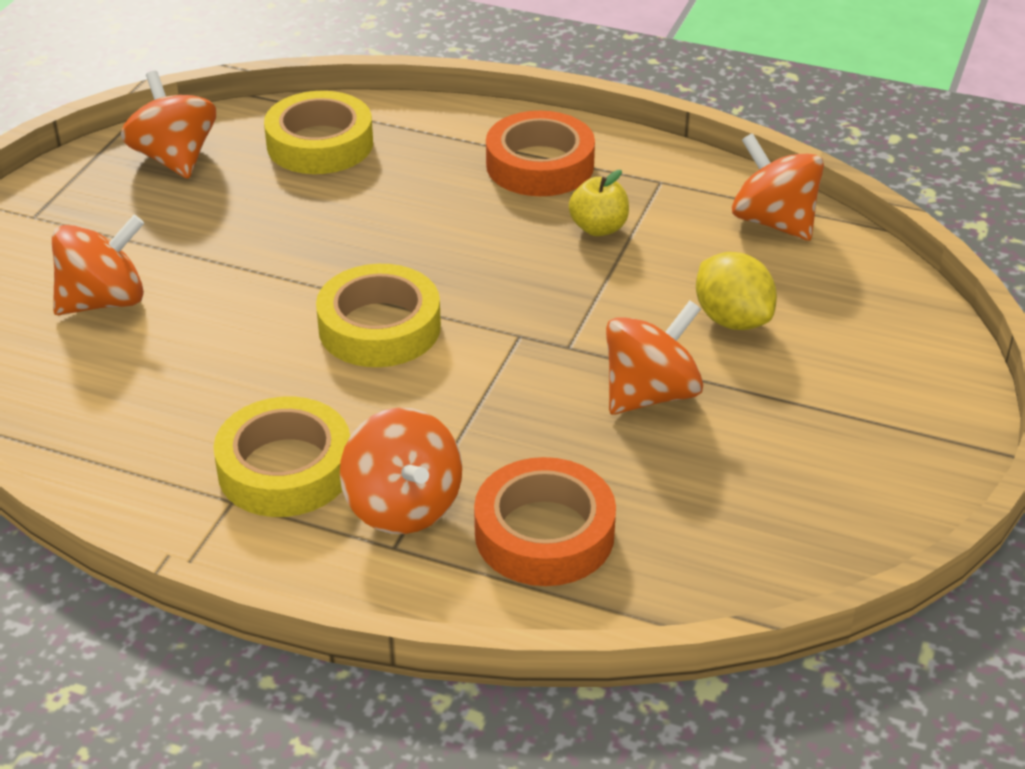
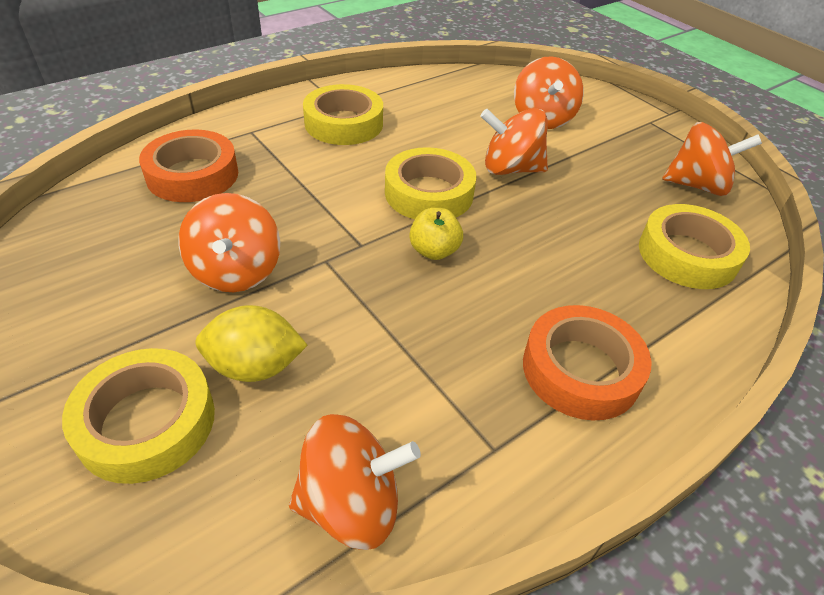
camera: 120 degrees right, 5 degrees up
(403, 506) = (273, 143): orange spinning top -> orange spinning top (510, 169)
(598, 228) = (451, 355): yellow apple -> yellow apple (434, 251)
(842, 343) = (147, 422): none -> yellow tape

